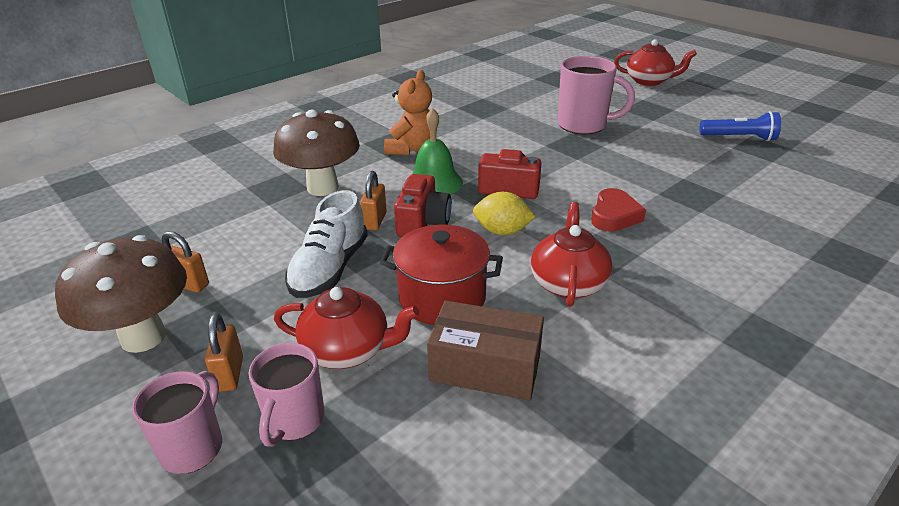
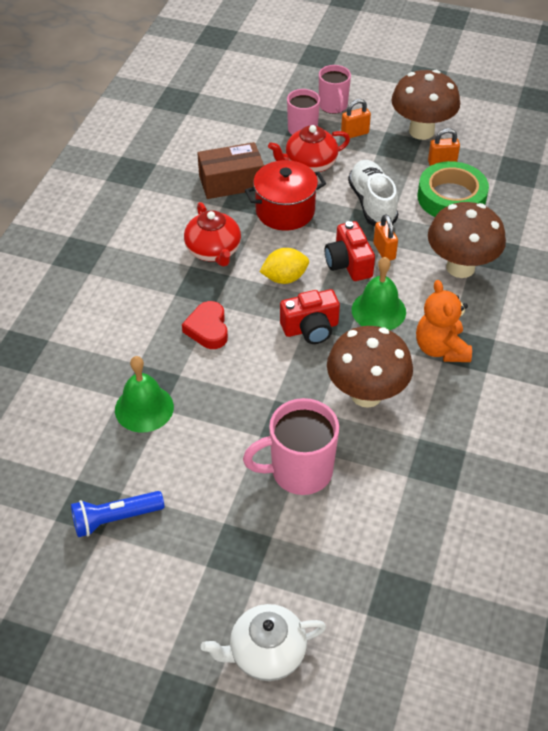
camera: 150 degrees right, 15 degrees up
(230, 374) = (354, 133): orange padlock -> orange padlock turned 75 degrees counterclockwise
(239, 244) = (451, 197): none -> green tape
(499, 143) = (366, 394): none -> brown mushroom
(649, 81) = (266, 653): red teapot -> white teapot
(702, 182) = (144, 408): none -> green bell

